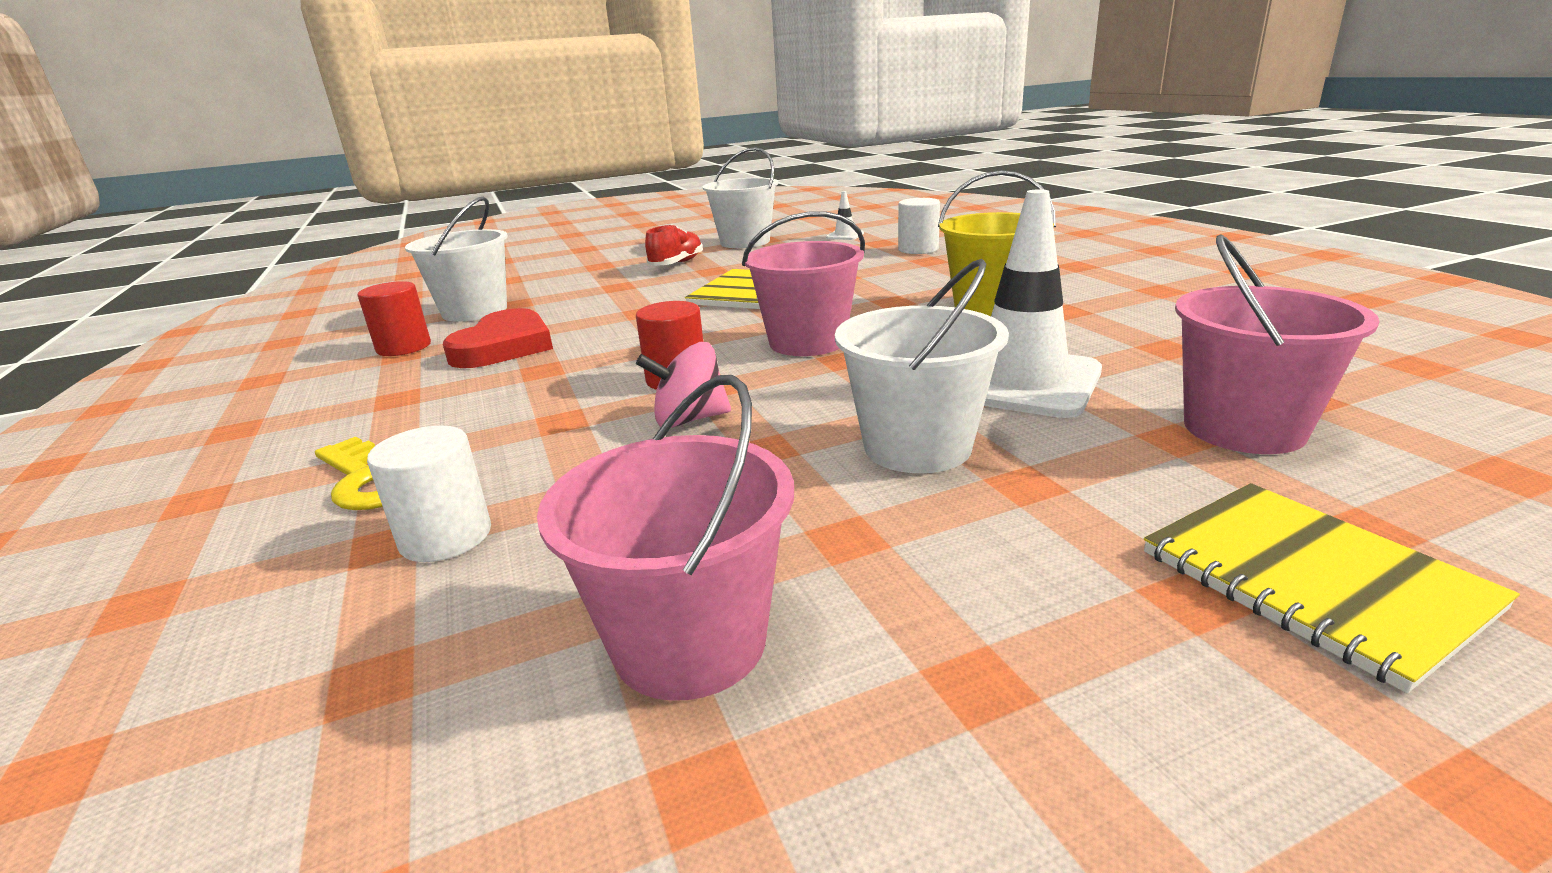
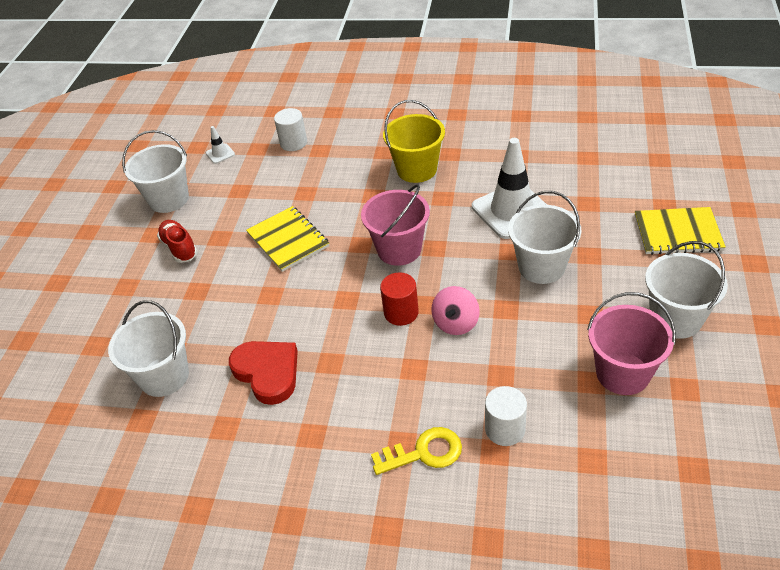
camera: 55 degrees left, 20 degrees up
(404, 347) = (209, 424): red cylinder -> none
(975, 679) = (675, 319): none -> white bucket
(1244, 428) = (595, 185): pink bucket -> none

